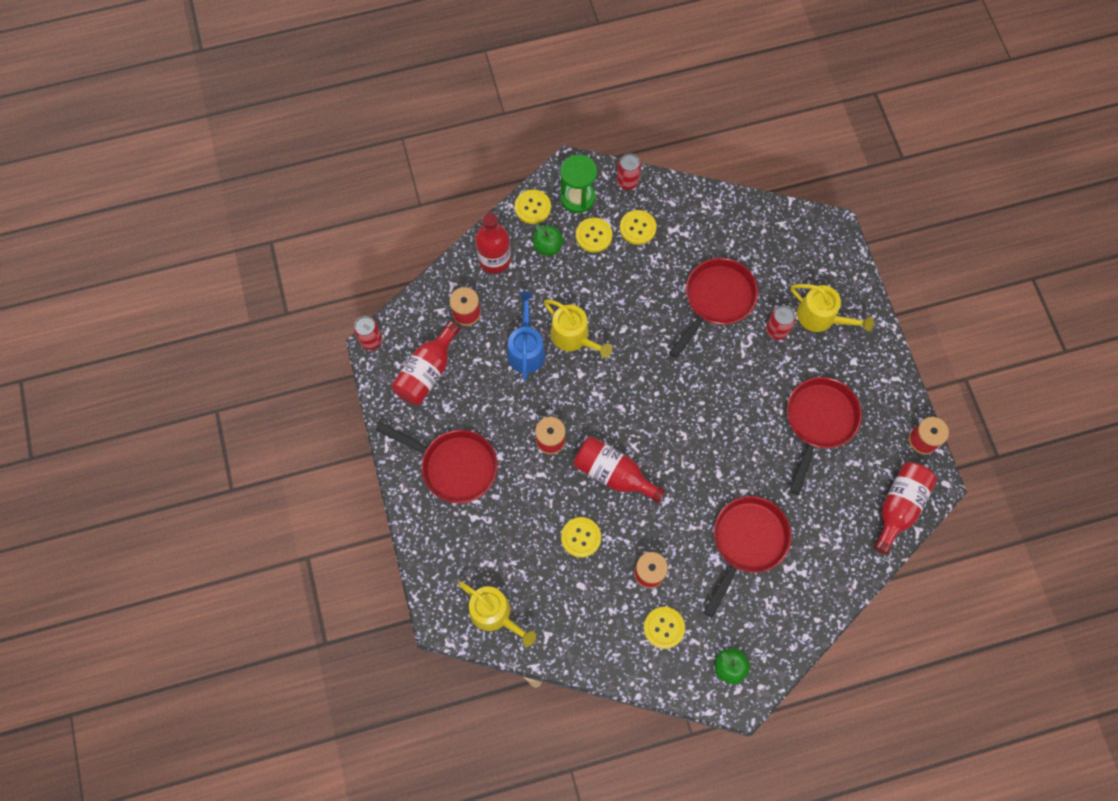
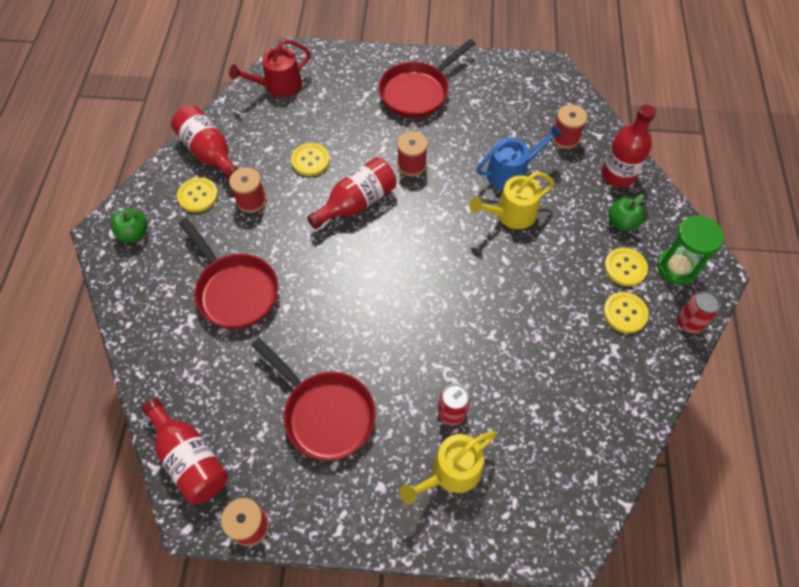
camera: 110 degrees right, 10 degrees down
(371, 340) = (558, 66): red can -> none
(427, 372) = (514, 96): red bottle -> red bottle (209, 153)
(494, 613) = (279, 85): yellow watering can -> red watering can
(526, 349) = (511, 172): blue watering can -> blue watering can turned 45 degrees counterclockwise
(532, 207) = (673, 223): yellow button -> none
(716, 300) = (510, 361): red pan -> none

